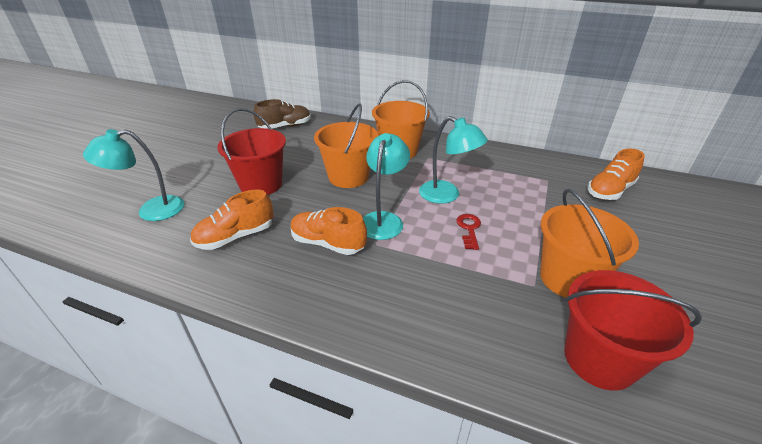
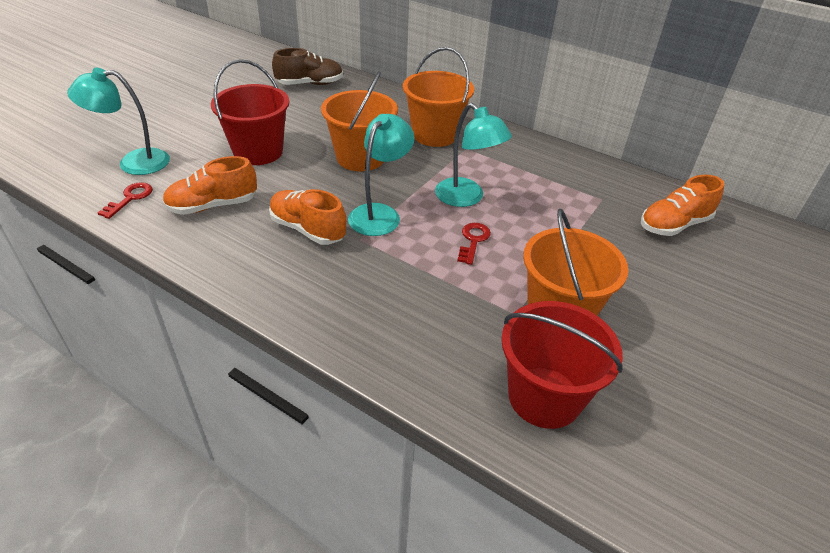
camera: 10 degrees right, 5 degrees up
(156, 243) = (130, 198): none -> red key

